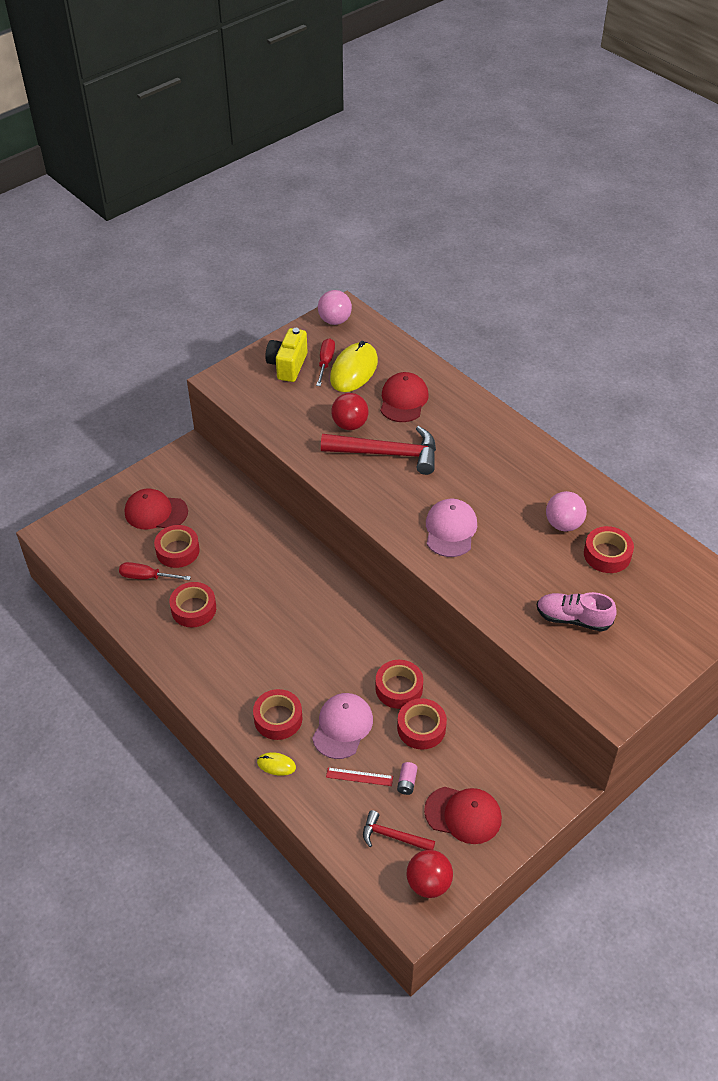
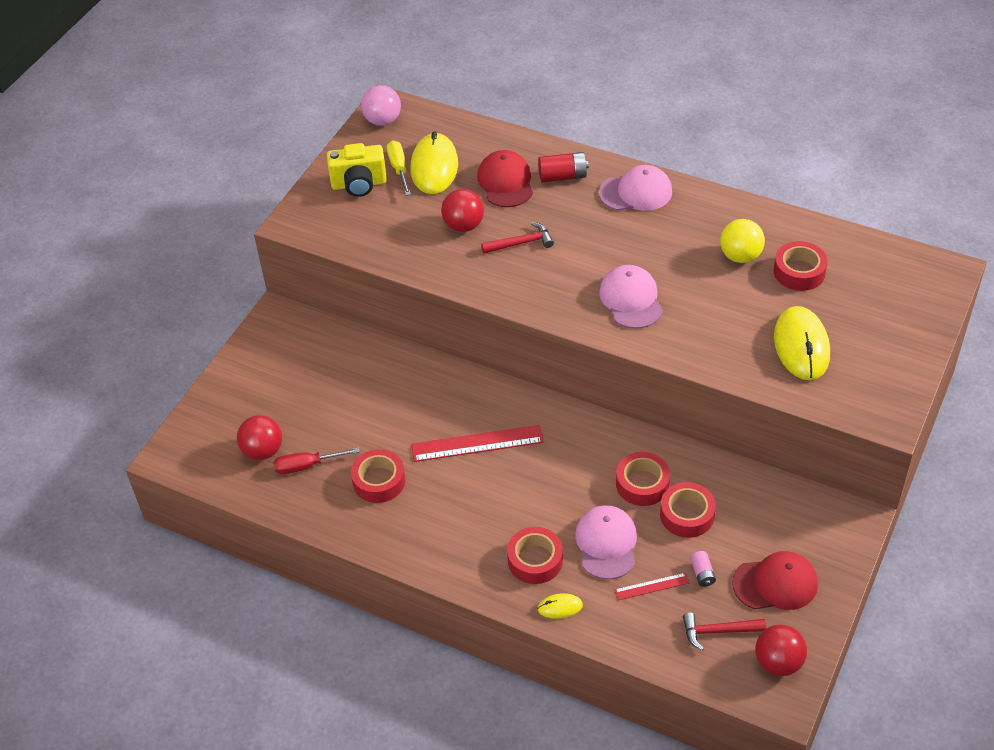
camera: 20 degrees left, 0 degrees up
(121, 553) = (263, 451): none -> red ball
(156, 512) = (276, 394): red cap -> none
(177, 551) = (325, 426): red tape -> none
(285, 606) = (477, 443): none -> red ruler
(287, 365) = (359, 184): yellow camera -> yellow camera turned 90 degrees counterclockwise
(325, 363) = (399, 168): red screwdriver -> yellow screwdriver
(388, 453) = (521, 243): red hammer -> red hammer, size x0.53
(452, 410) = (563, 176): none -> red battery
(505, 442) = (636, 192): none -> pink cap
(563, 524) = (740, 256): pink ball -> yellow ball
(573, 619) = (801, 346): pink shoe -> yellow mouse

